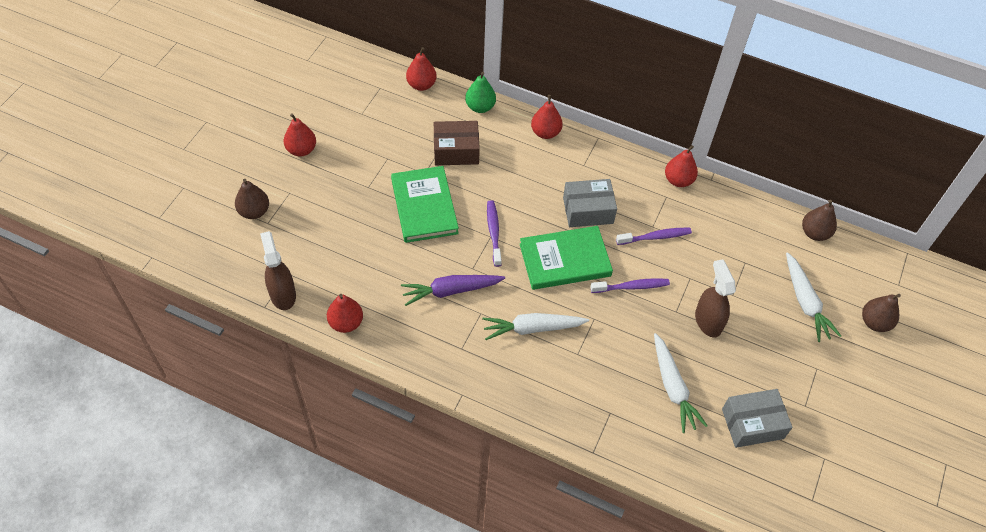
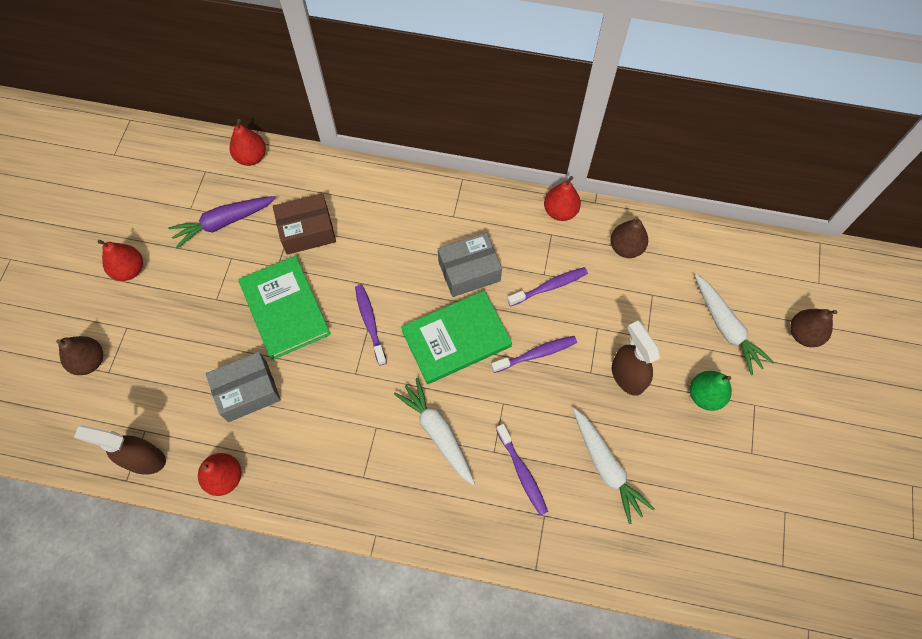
camera: 10 degrees left, 10 degrees up
(283, 294) = (144, 459): brown spray bottle -> brown spray bottle turned 45 degrees counterclockwise
(451, 291) = (336, 408): purple carrot -> purple carrot (224, 223)
(480, 107) = (323, 170): green pear -> green pear (705, 395)
(532, 328) = (437, 432): white carrot -> white carrot turned 75 degrees clockwise
(545, 132) = (403, 186): red pear -> none
(598, 375) = (522, 472): none -> purple toothbrush
(752, 423) = (700, 489): grey box -> grey box (247, 391)
(814, 233) = (718, 241): brown pear -> brown pear (626, 247)

